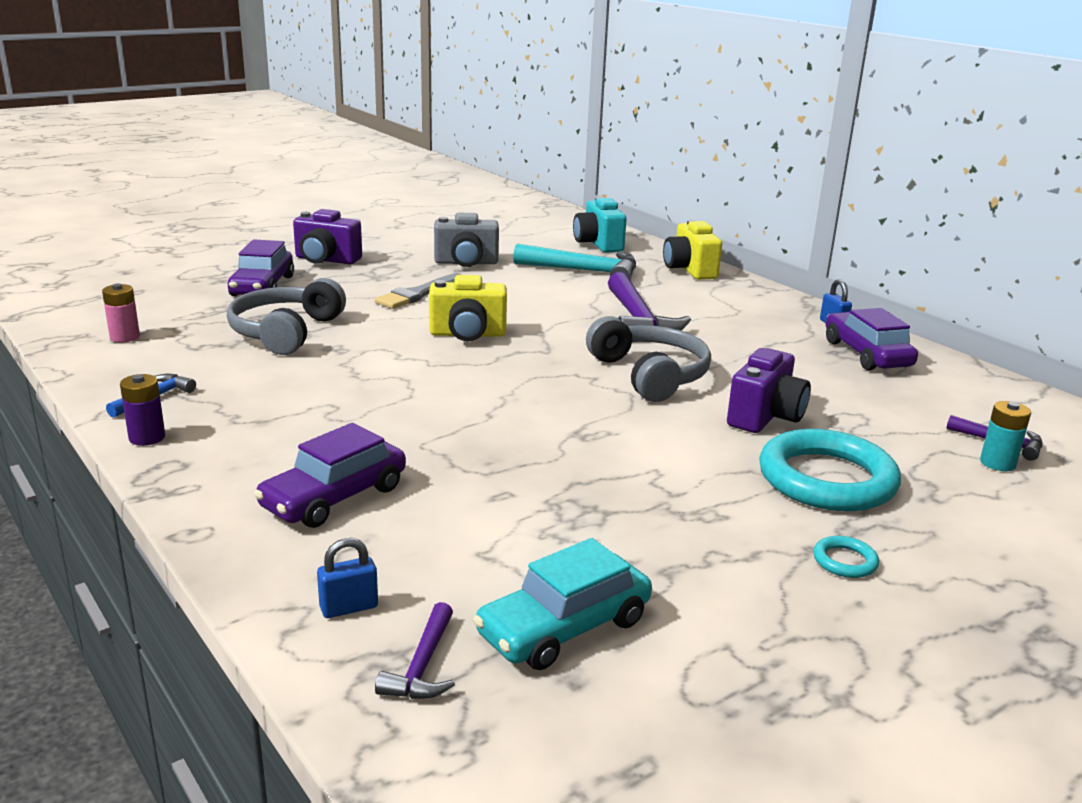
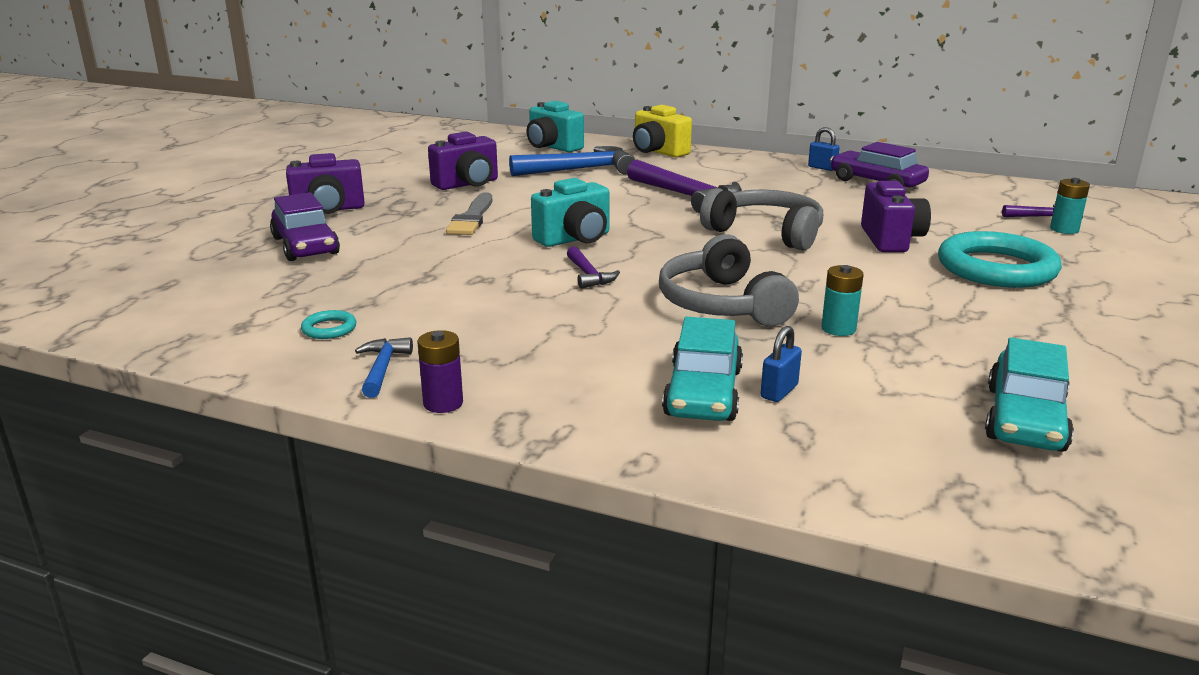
camera: 30 degrees left, 0 degrees up
(125, 337) = (242, 326): pink battery -> none
(285, 332) = (406, 278): grey headphones -> grey headphones (722, 304)
(334, 497) = (703, 392): purple car -> turquoise car
(349, 607) = (868, 466): blue padlock -> blue padlock (779, 391)
(422, 666) = (991, 483): purple hammer -> purple hammer (589, 275)
(466, 263) = (467, 184): grey camera -> purple camera
(467, 334) = (575, 239): yellow camera -> turquoise camera
(548, 484) = (838, 329): none -> turquoise battery
(585, 271) = (580, 170): turquoise hammer -> blue hammer
(845, 561) = (1094, 315): turquoise ring -> turquoise ring (329, 329)

